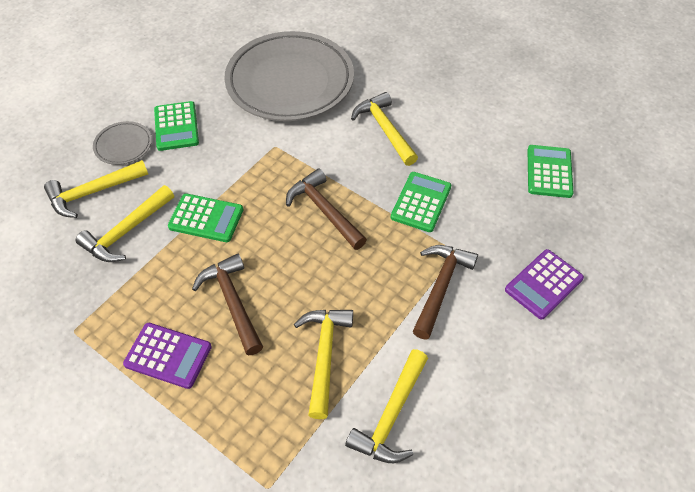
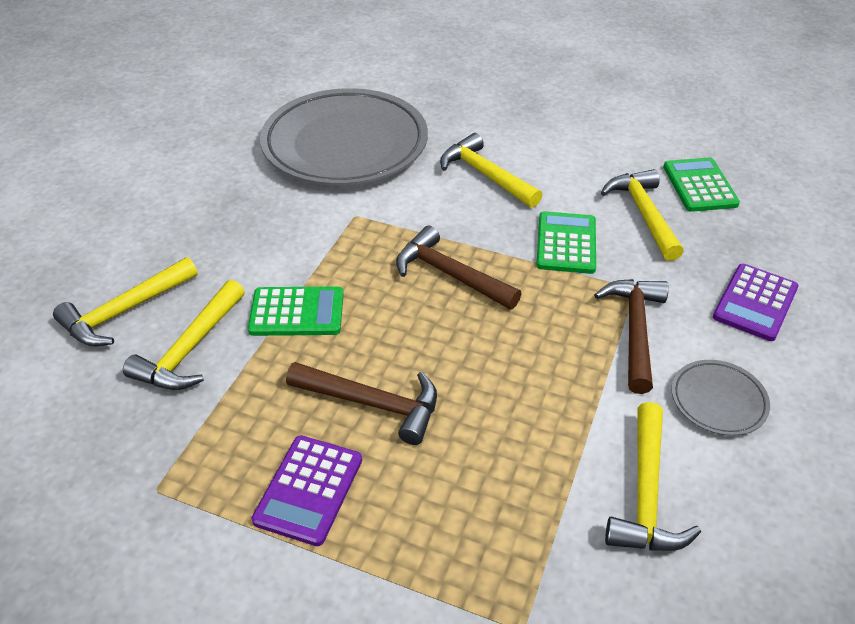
camera: 15 degrees left, 10 degrees down
(123, 145) = (149, 249): grey plate -> grey plate (718, 400)
(168, 355) = (309, 490): purple calculator -> purple calculator turned 105 degrees clockwise
(176, 126) = (215, 216): green calculator -> none
(232, 302) = (373, 404): brown hammer -> brown hammer turned 150 degrees clockwise
(324, 355) = (525, 441): yellow hammer -> yellow hammer (643, 214)

